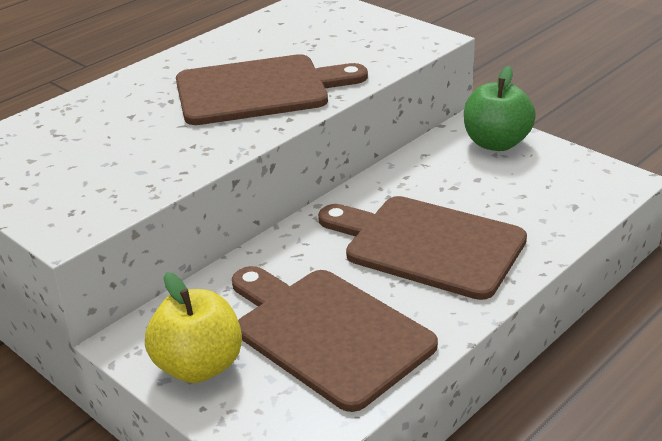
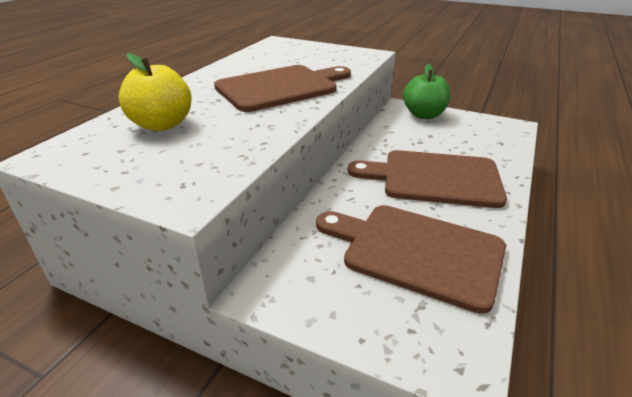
camera: 20 degrees left, 0 degrees up
(199, 366) = (334, 301): yellow apple -> yellow apple (162, 124)

